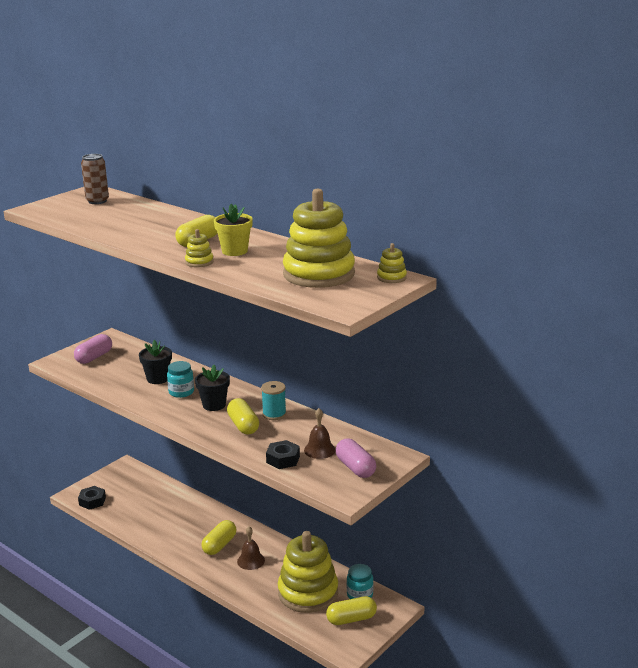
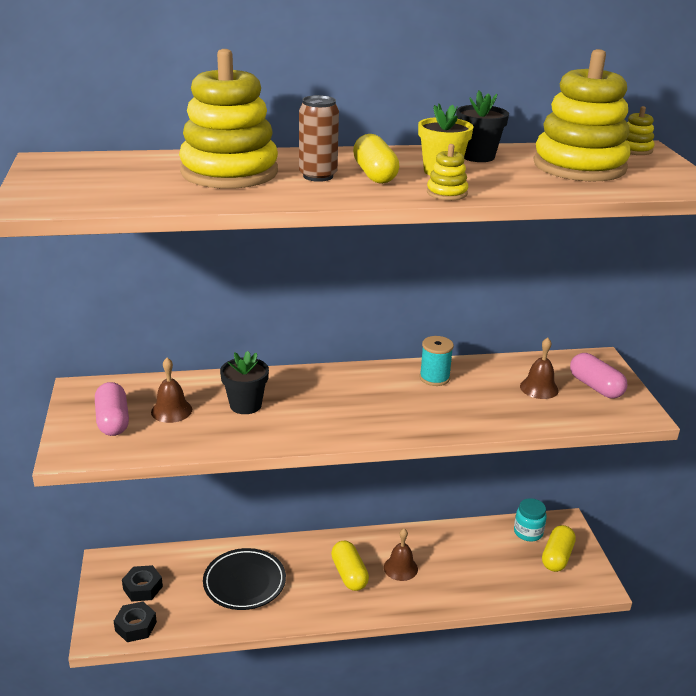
camera: 50 degrees left, 5 degrees up
(97, 201) = (100, 170): brown can -> brown can (318, 176)
(124, 365) = (171, 410): none -> brown bell
(165, 514) = (244, 582): none -> black plate
(181, 392) = (302, 405): turquoise jar -> none
(214, 405) = (363, 400): black flower pot -> black flower pot (477, 156)
(243, 425) = (433, 404): yellow capsule -> none
(283, 459) = (533, 414): black nut -> black nut (143, 588)
(308, 592) = (491, 560): yellow stacking toy -> yellow stacking toy (229, 172)
(355, 468) = (595, 387): pink capsule -> pink capsule turned 45 degrees clockwise

